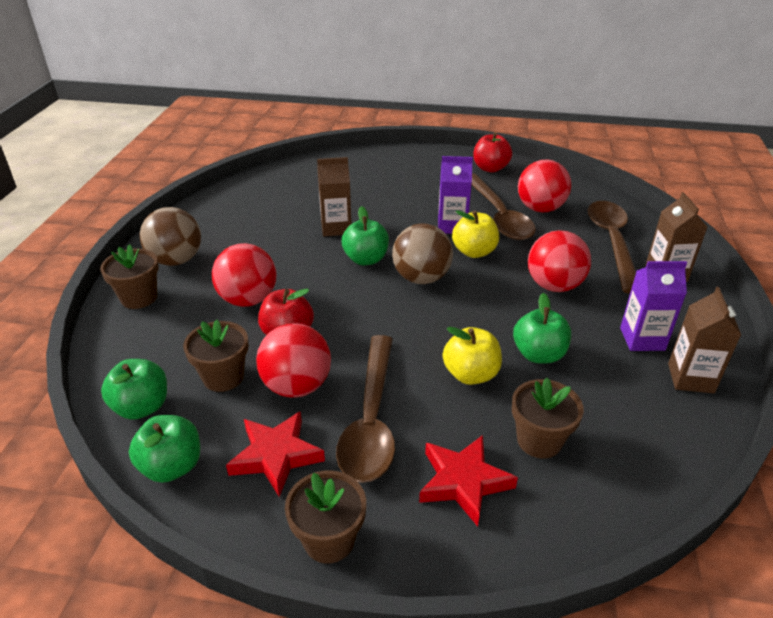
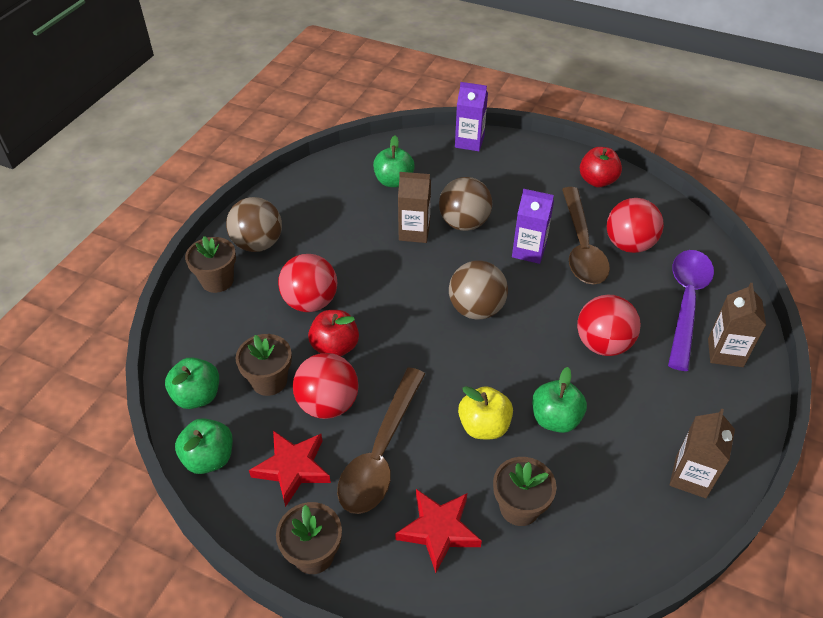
camera: 15 degrees right, 10 degrees up
(366, 259) = (431, 276): green apple -> green apple (394, 181)
(382, 214) = (464, 223): none -> brown ball
(474, 252) = (539, 287): yellow apple -> none
(612, 242) = (686, 303): brown spoon -> purple spoon
(642, 339) = (663, 424): purple carton -> purple carton (469, 142)

